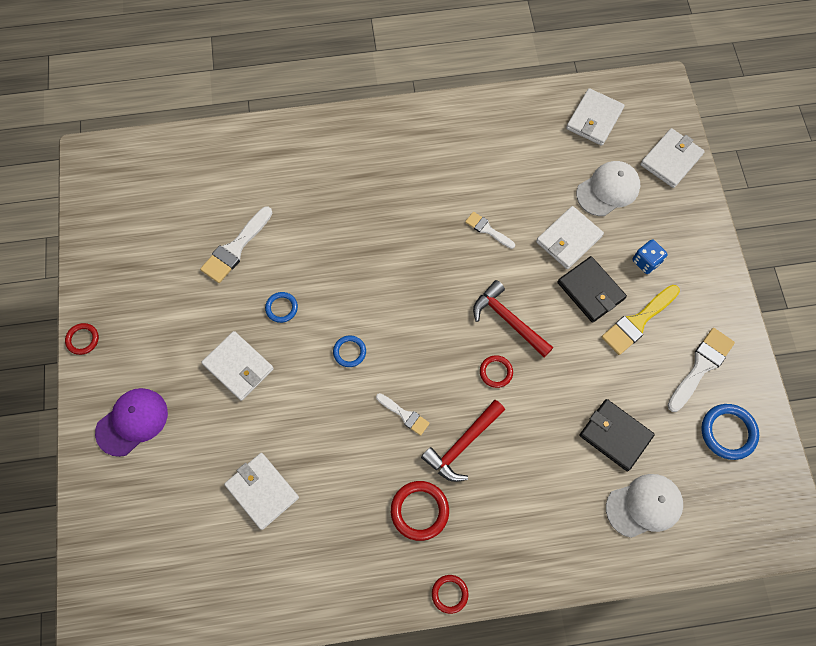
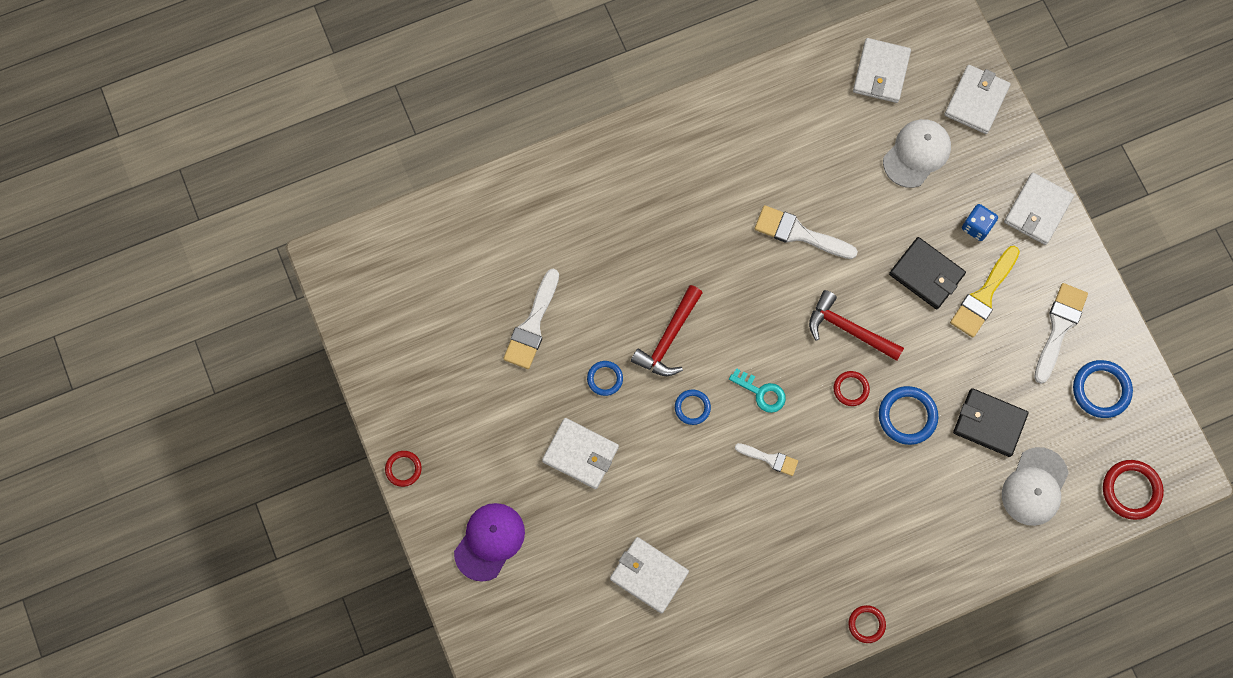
camera: 15 degrees left, 5 degrees up
(415, 355) = (761, 392): none -> turquoise key
(419, 511) = (813, 552): red ring -> red ring (1131, 490)
(462, 445) = (838, 474): red hammer -> red hammer (669, 338)
(487, 230) = (799, 233): white brush -> white brush, size x1.68
(541, 409) = (907, 416): none -> blue ring
(568, 239) = (888, 222): white wallet -> white wallet (1037, 210)
(644, 505) = (1034, 487): white cap -> white cap turned 150 degrees clockwise

